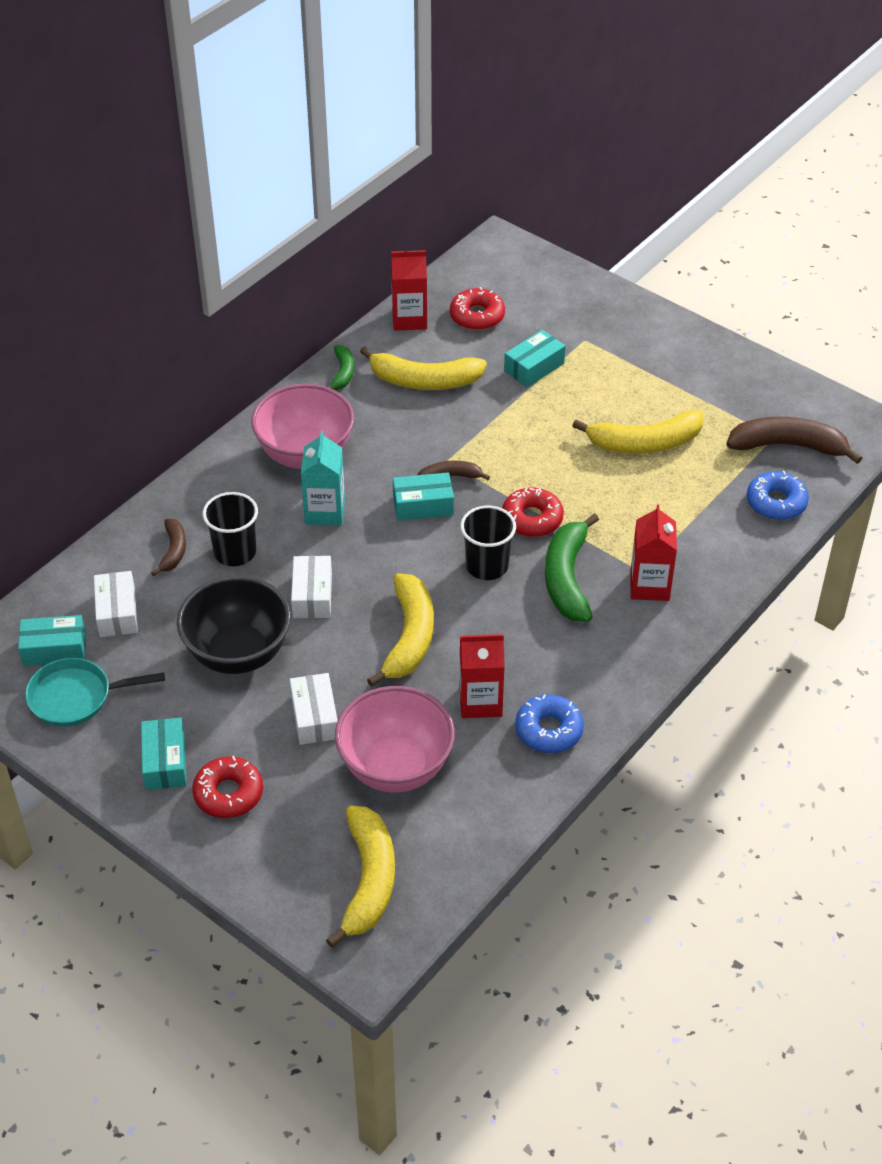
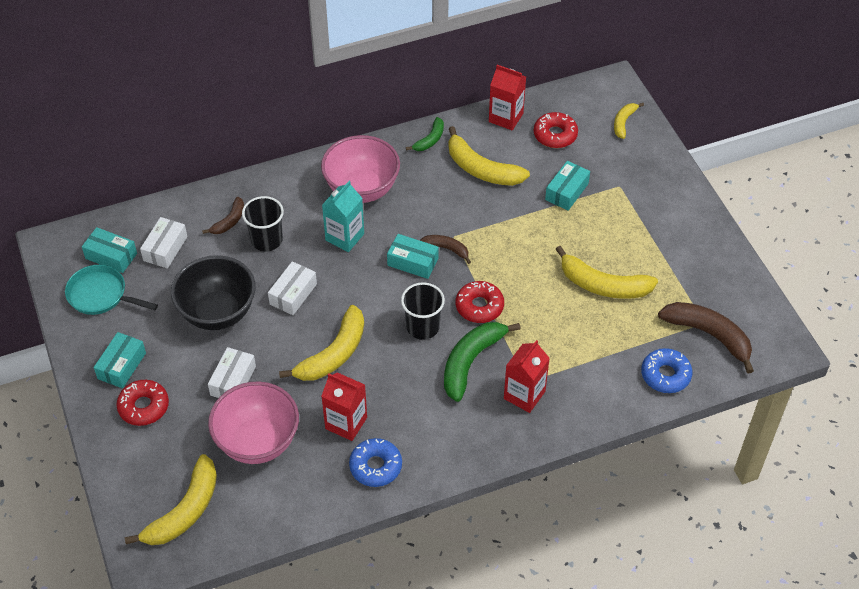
camera: 30 degrees right, 5 degrees up
(534, 367) = (567, 191): turquoise box -> turquoise box turned 45 degrees counterclockwise
(540, 276) = (624, 122): none -> yellow banana

